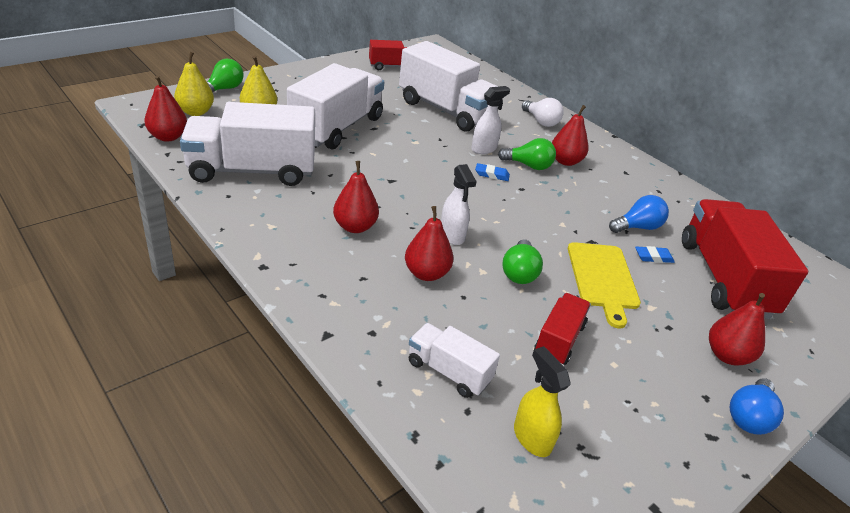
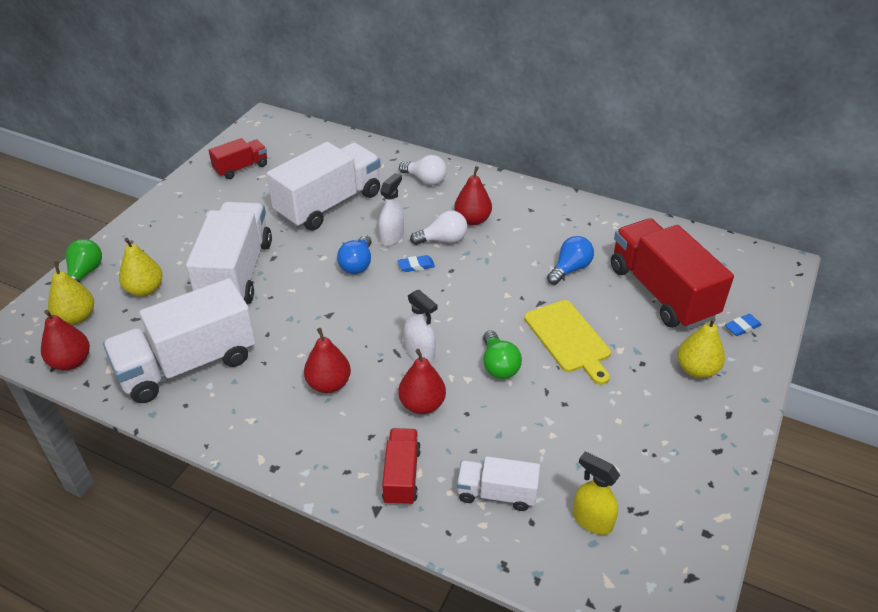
camera: 20 degrees left, 5 degrees up
(446, 110) = (329, 204): white truck -> white truck turned 60 degrees counterclockwise
(528, 166) = (443, 240): green light bulb -> white light bulb
(559, 340) = (565, 419): red truck -> red truck (402, 476)
(653, 257) = (597, 296): blue eraser -> blue eraser (742, 327)
(727, 355) = (696, 369): red pear -> yellow pear
(749, 417) = (735, 419): blue light bulb -> blue light bulb (357, 264)

